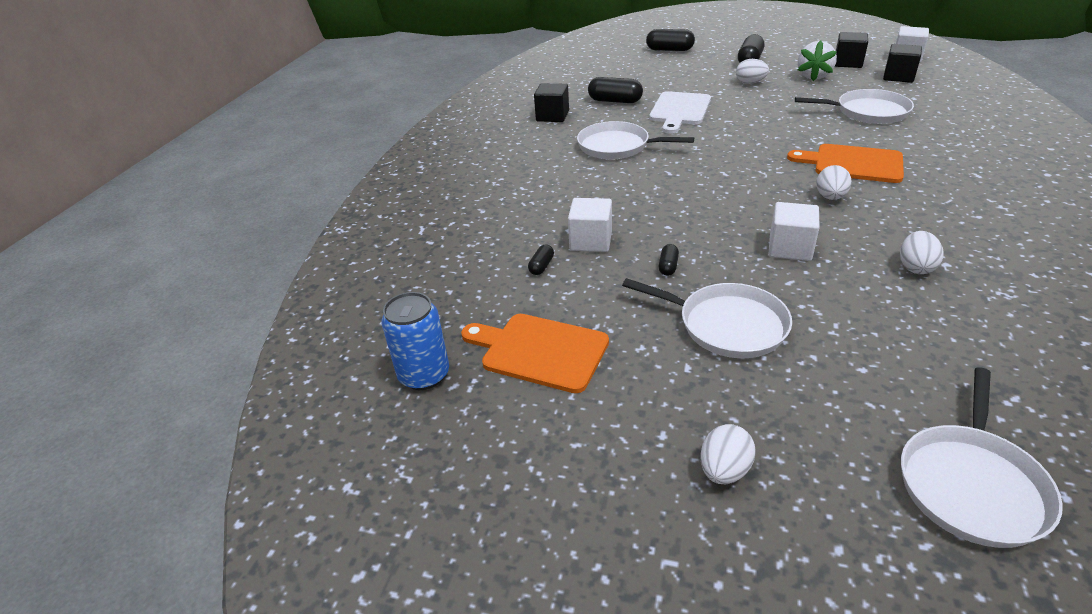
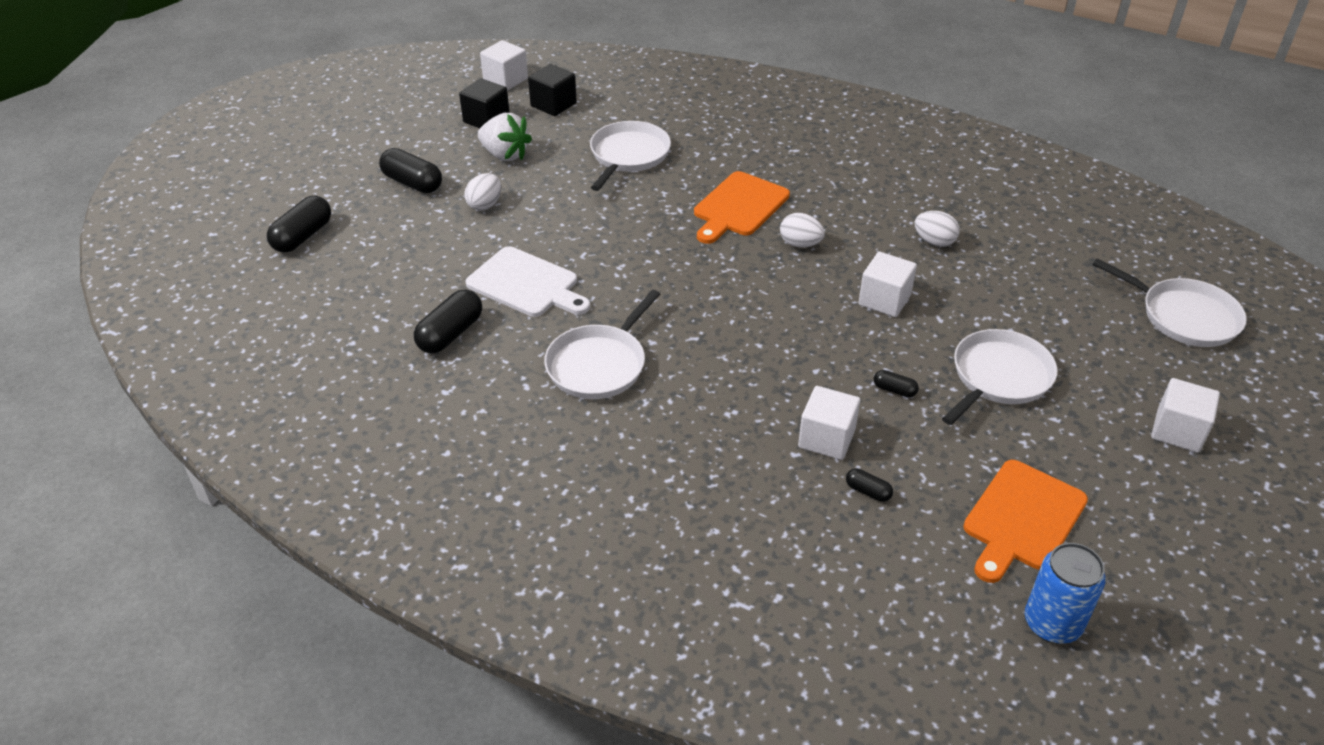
camera: 80 degrees left, 5 degrees up
(552, 116) = (456, 408): black cube -> none
(724, 470) = (1177, 431): white egg -> white cube

